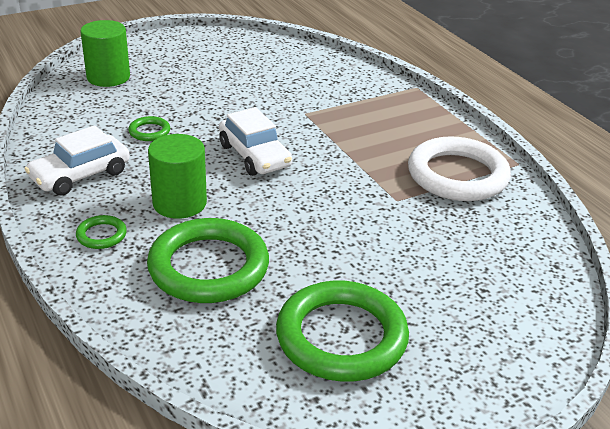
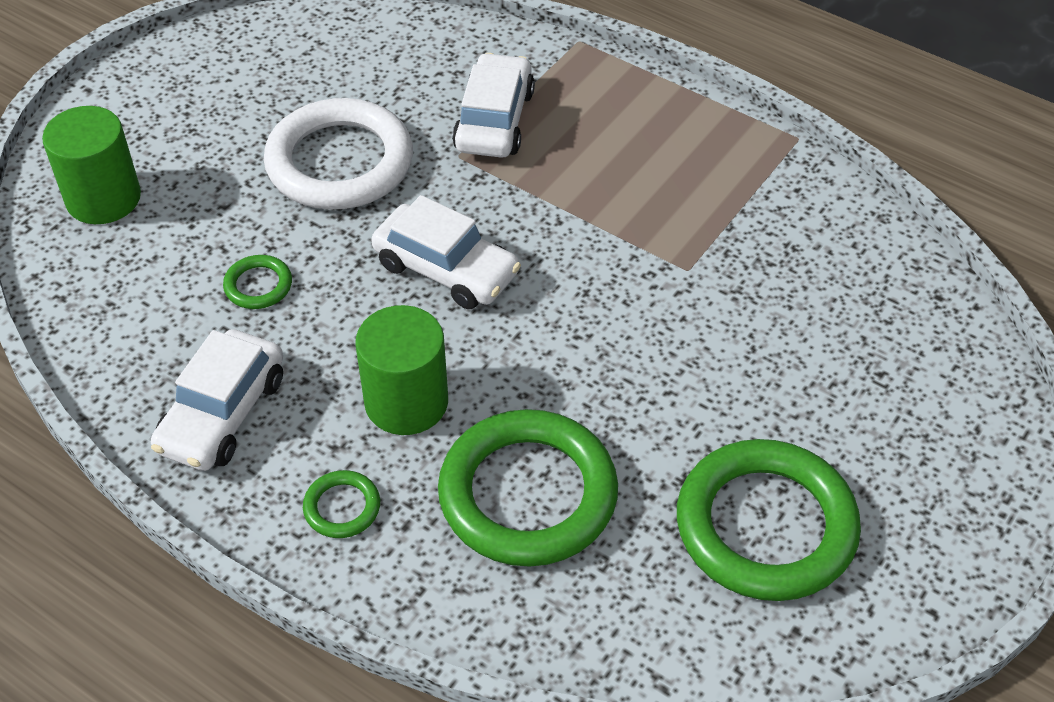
camera: 25 degrees left, 15 degrees up
(338, 105) = (494, 120): none -> white car
(457, 175) = (736, 192): white ring -> white ring (340, 162)

